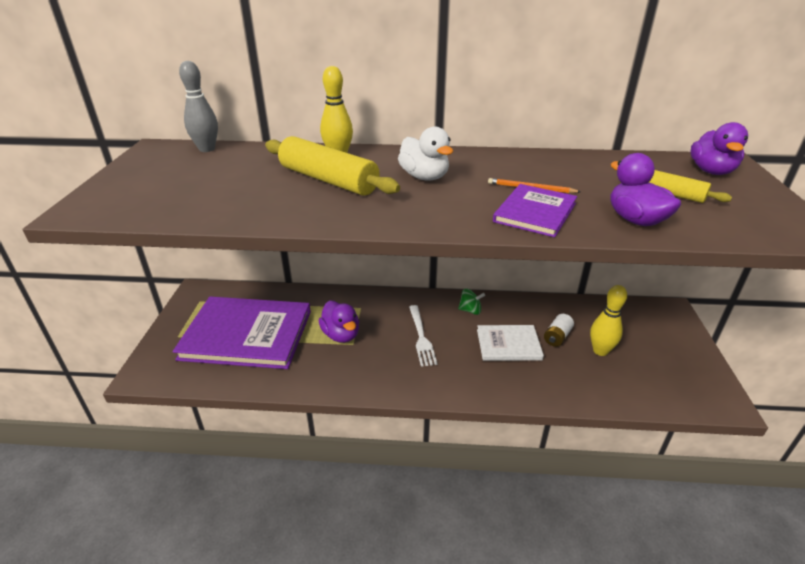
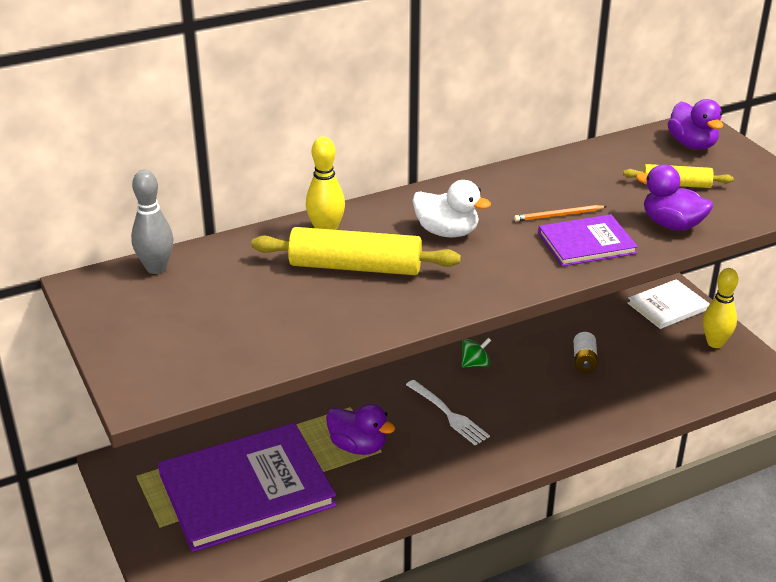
camera: 30 degrees left, 0 degrees up
(508, 344) = (543, 387): white book -> white book (668, 306)
(535, 212) = (586, 243): purple book -> purple book turned 75 degrees clockwise
(600, 351) = (634, 360): yellow bowling pin -> yellow bowling pin (715, 343)

